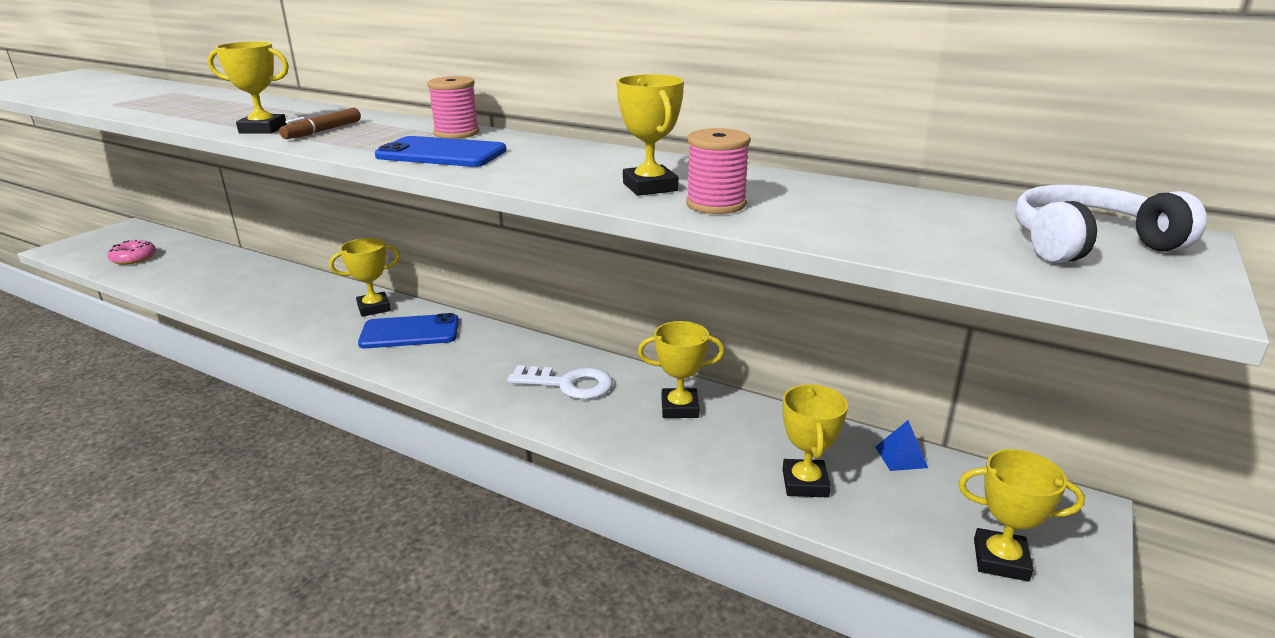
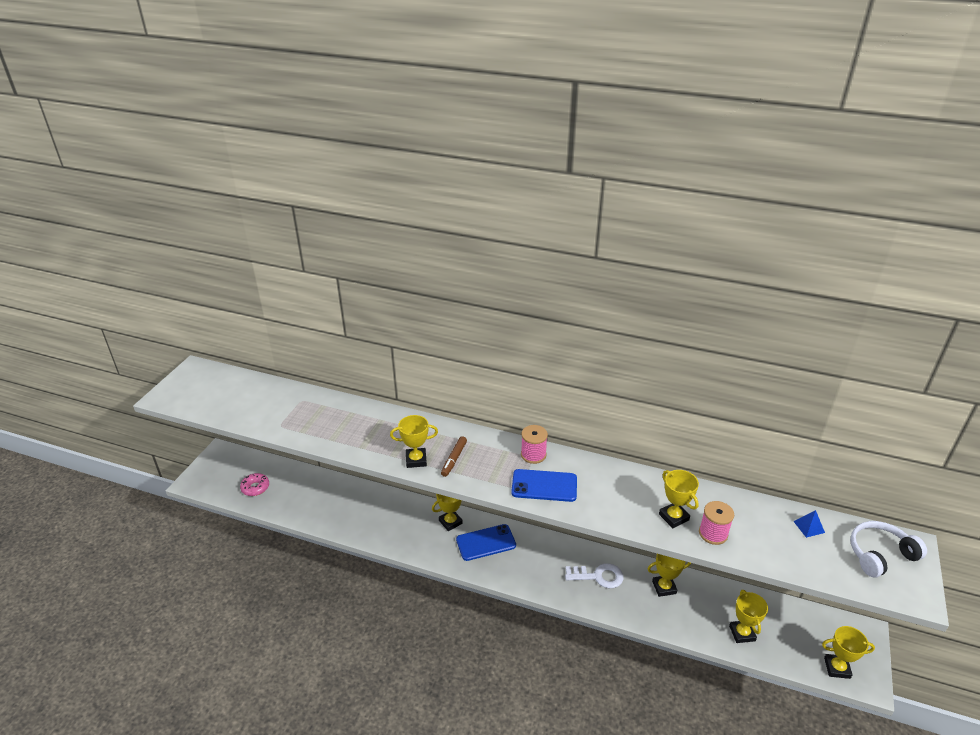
camera: 10 degrees left, 10 degrees up
(901, 457) = (781, 608): blue pyramid -> blue pyramid (809, 527)

